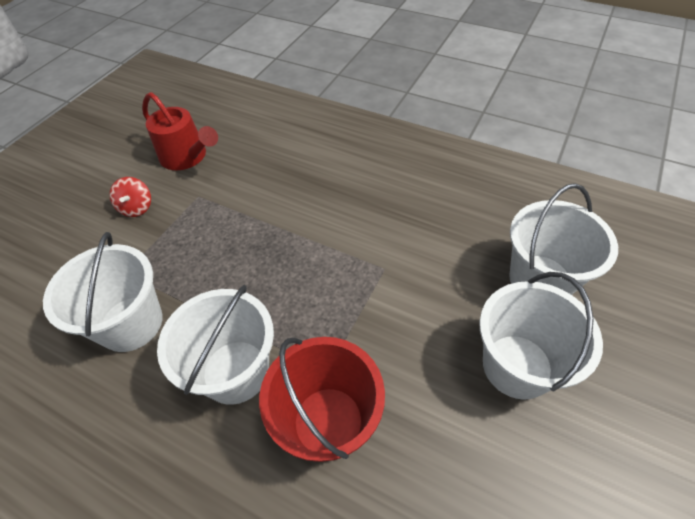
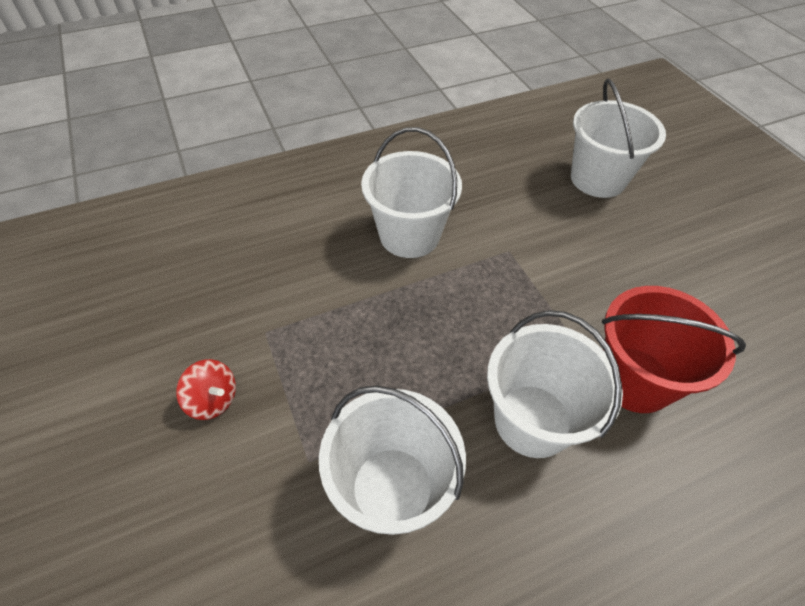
camera: 55 degrees left, 0 degrees up
(187, 157) = (187, 310): red watering can -> none
(517, 366) = (660, 239): white bucket -> white bucket (409, 235)

